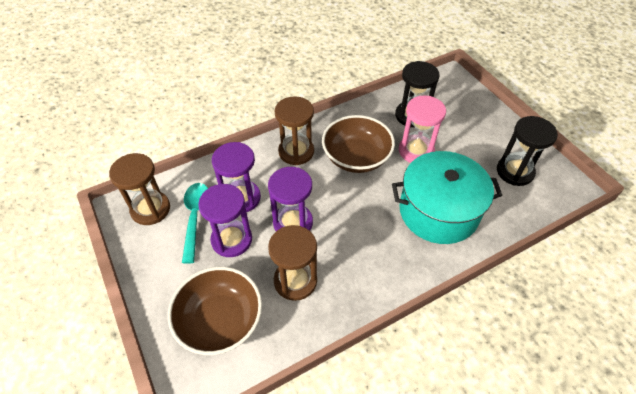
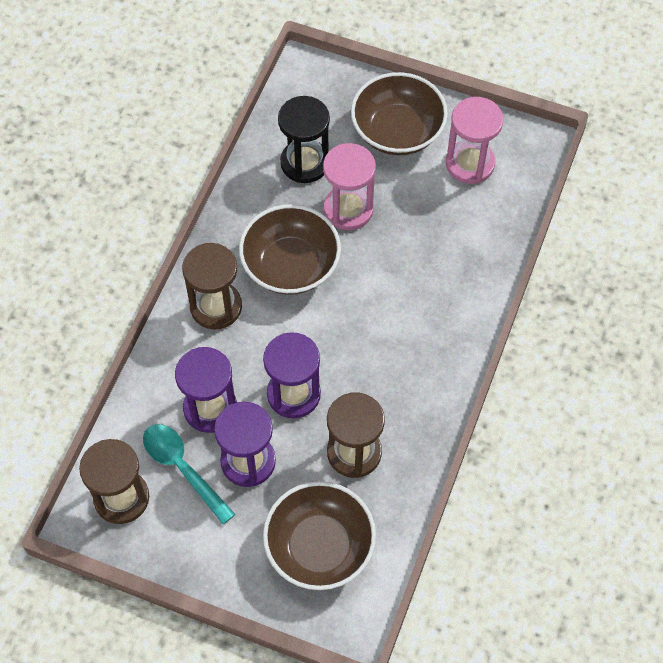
camera: 40 degrees left, 10 degrees up
(438, 211) = (429, 270): turquoise pot -> none
(481, 130) = (397, 131): none -> brown bowl
(515, 172) = (470, 164): black hourglass -> pink hourglass

